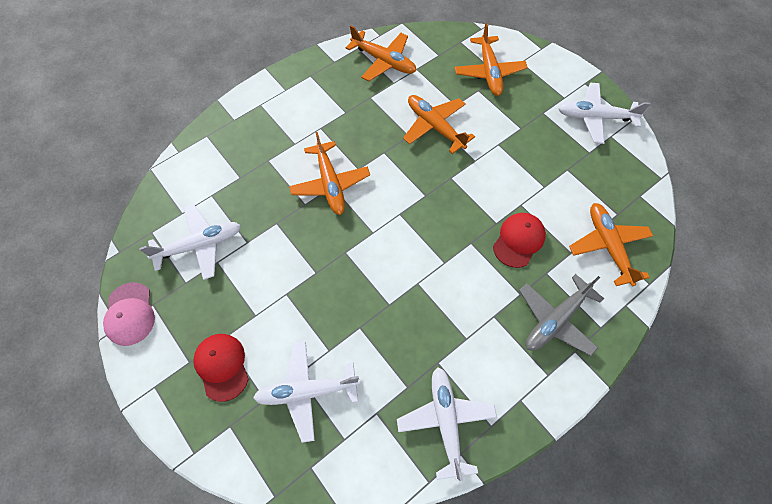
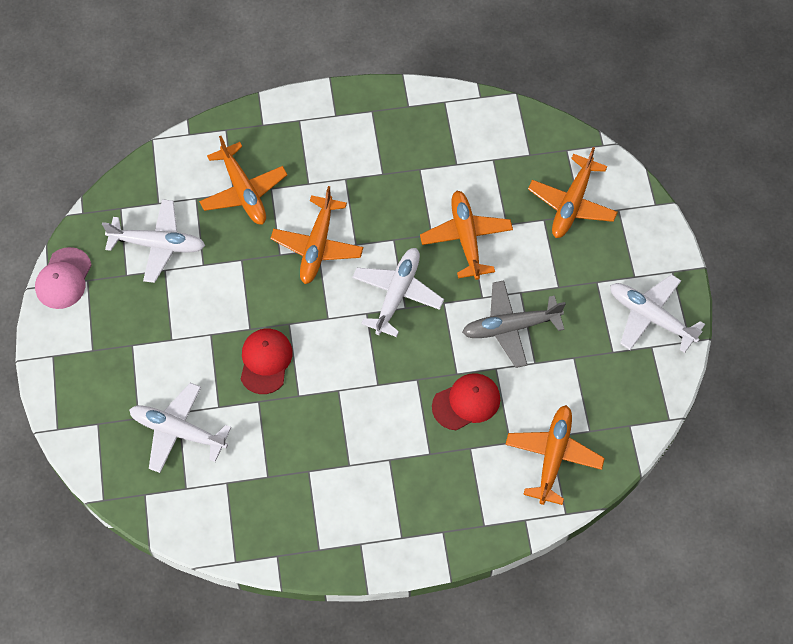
camera: 30 degrees right, 0 degrees up
(222, 366) = (118, 369): red cap -> red cap (265, 361)
(384, 61) = (463, 133): orange plane -> orange plane (243, 191)
(446, 421) = (282, 523): white plane -> white plane (397, 294)
(555, 320) = (445, 495): grey plane -> grey plane (510, 327)

